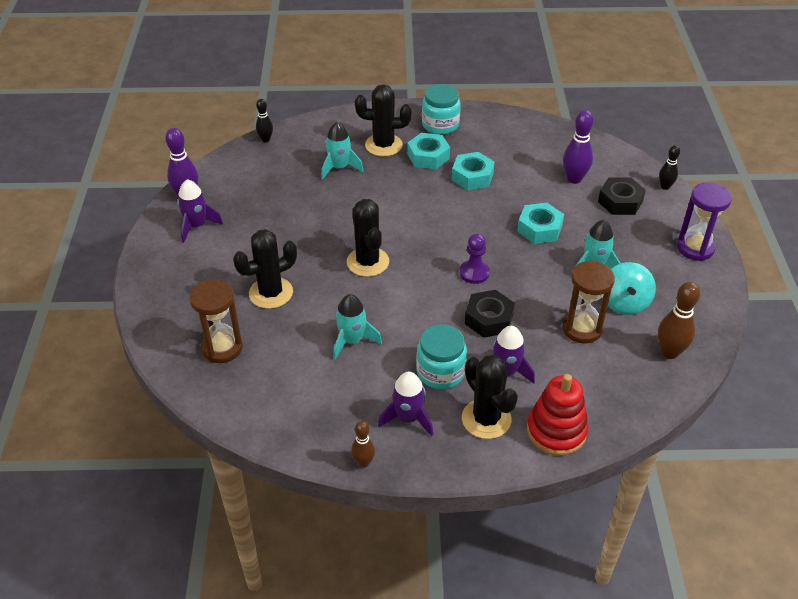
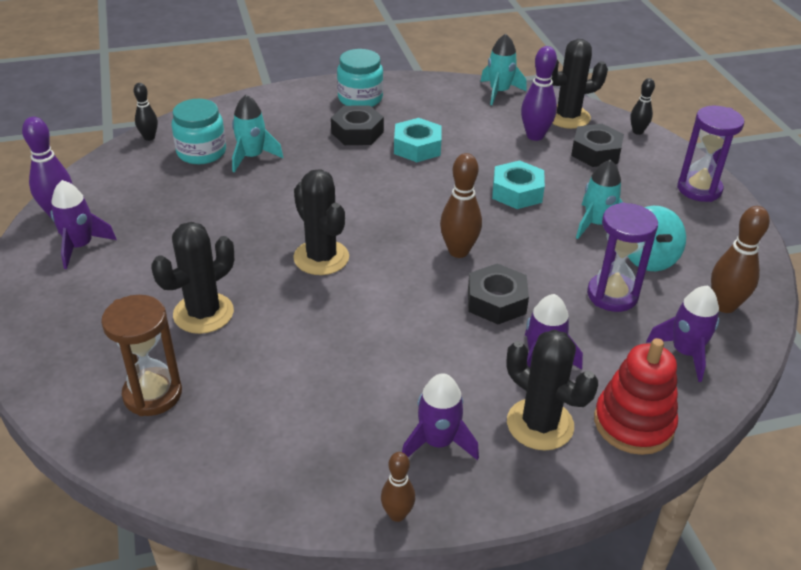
camera: 15 degrees left, 5 degrees down
(352, 340) = (331, 355): turquoise rocket -> turquoise rocket (499, 92)
(383, 145) = (299, 127): black cactus -> black cactus (567, 117)
(428, 156) = (357, 132): turquoise nut -> black nut
(440, 372) = (459, 375): turquoise jar -> turquoise jar (201, 152)
(474, 273) = (458, 251): purple pawn -> brown bowling pin
(582, 328) = (612, 295): brown hourglass -> purple hourglass
(620, 384) = (685, 352): none -> purple rocket

